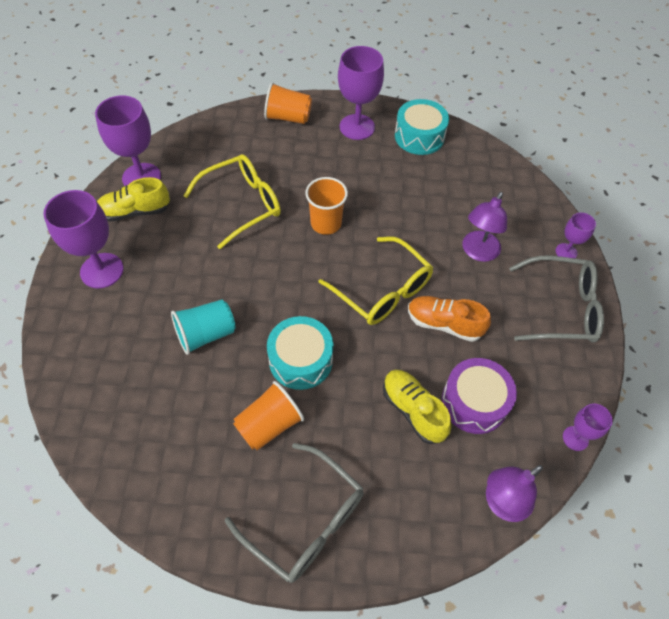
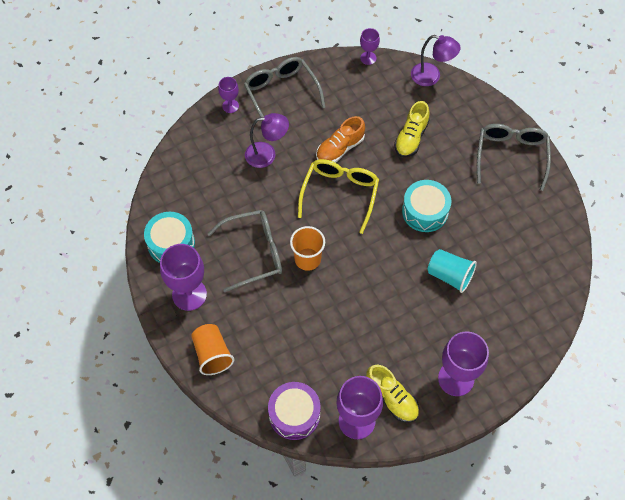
camera: 120 degrees left, 5 degrees up
(241, 204) = (330, 327): yellow glasses -> none
(269, 425) = (477, 203): orange cup -> none
(365, 187) = (253, 253): none -> grey glasses
(444, 324) = (340, 148): orange shoe -> orange shoe turned 60 degrees clockwise
(474, 402) = (382, 111): purple drum -> purple drum (294, 414)

